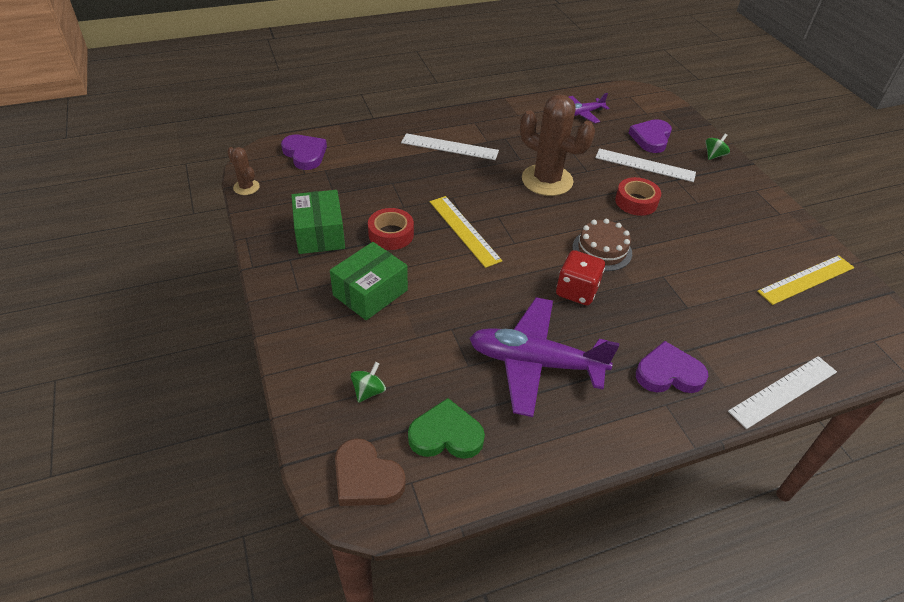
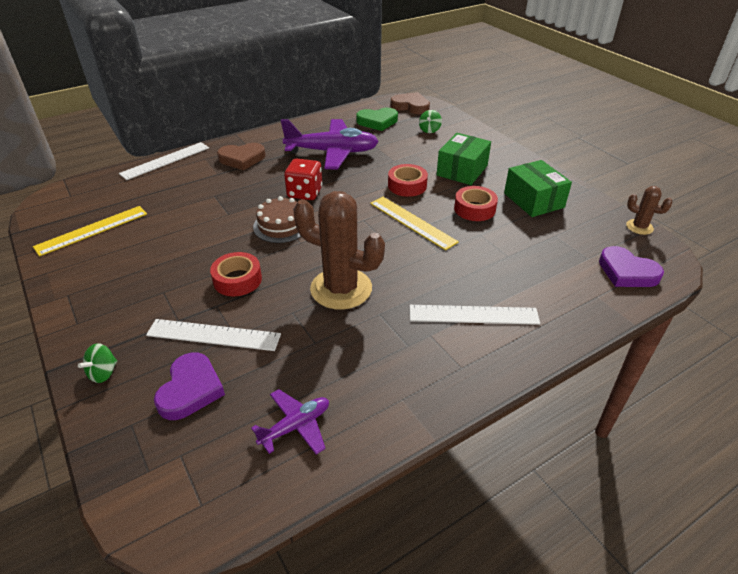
camera: 170 degrees right, 5 degrees down
(450, 280) = (407, 185): none -> red tape
(668, 373) = (242, 159): purple heart -> brown heart

